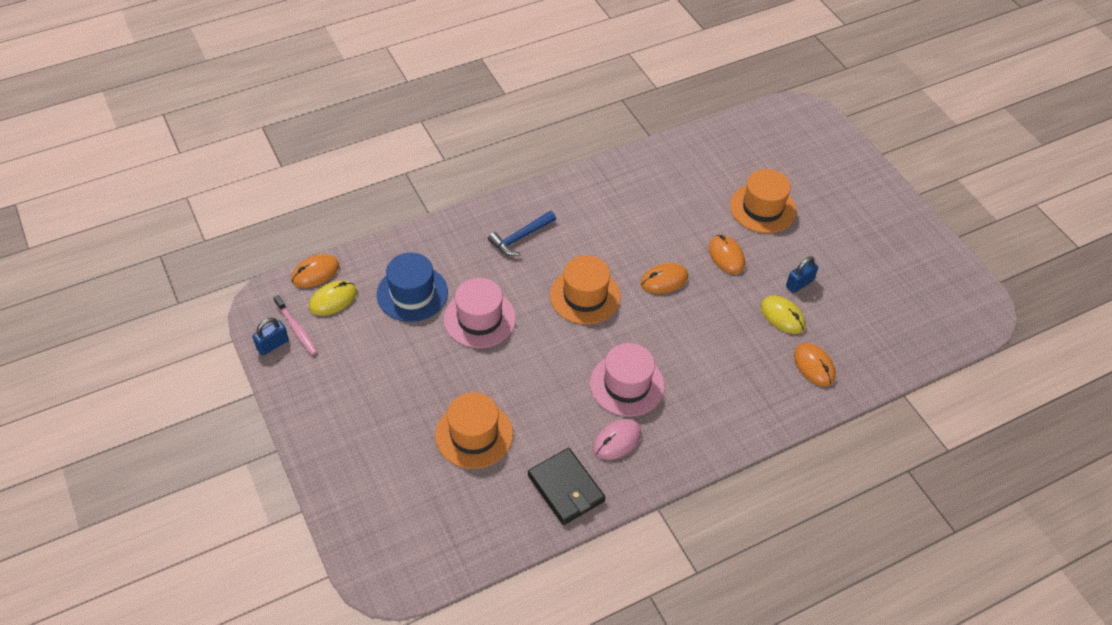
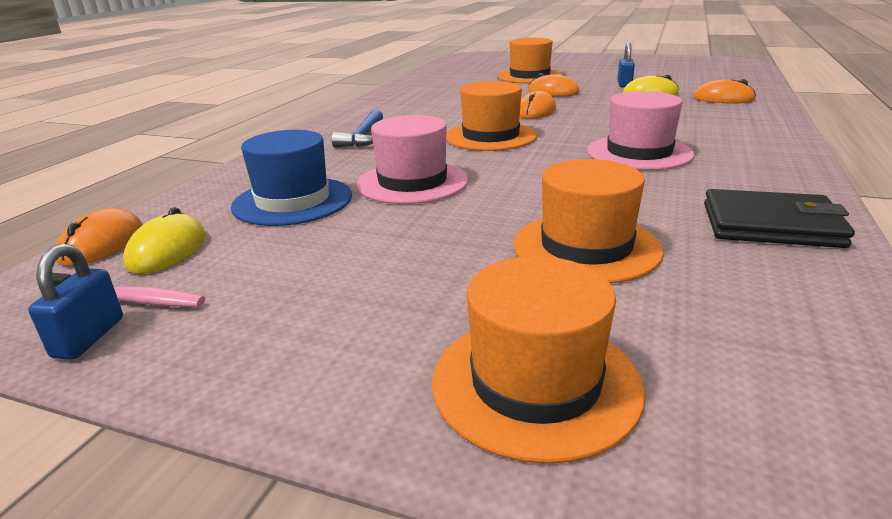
camera: 40 degrees left, 25 degrees down
(365, 479) = (535, 383): none -> orange hat
(617, 440) = (718, 178): pink mouse -> none

